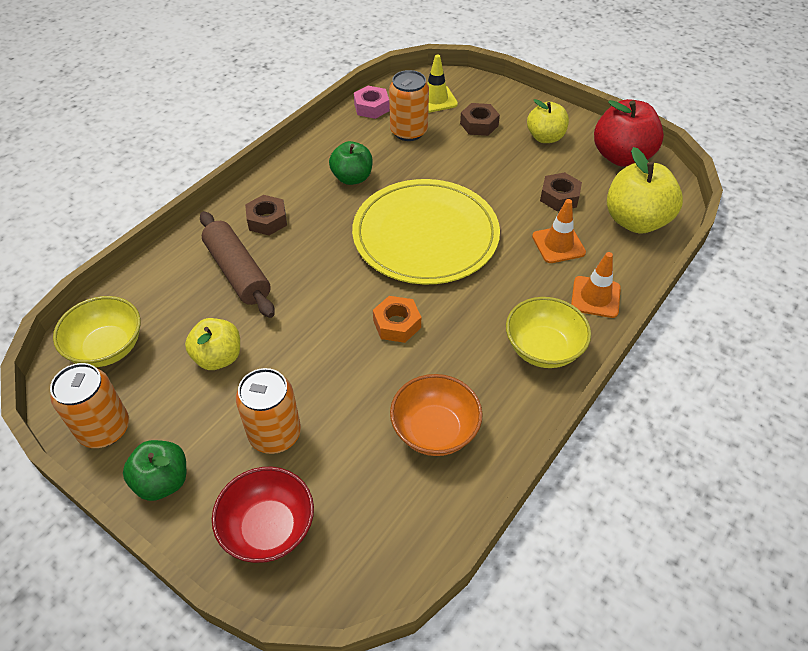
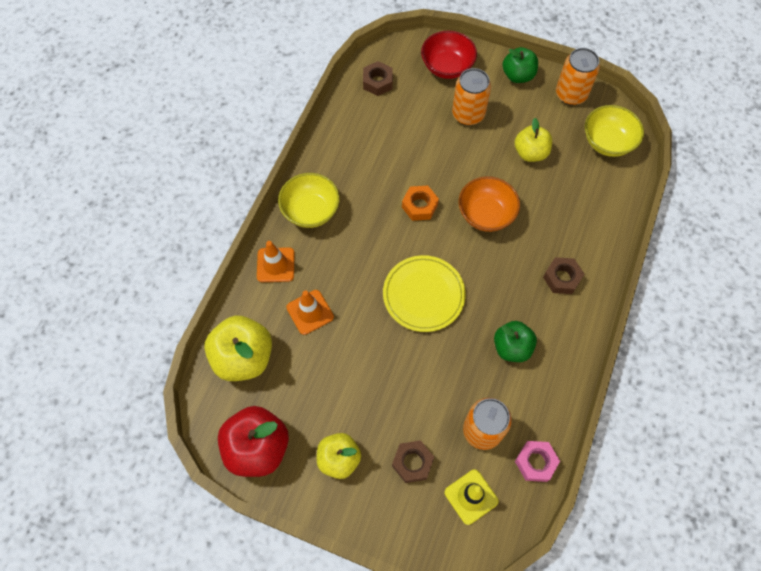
camera: 165 degrees right, 15 degrees up
(238, 272) = (556, 222): brown rolling pin -> none
(425, 235) = (423, 295): yellow plate -> yellow plate, size x0.65
(435, 430) = (371, 138): orange bowl -> orange bowl (486, 214)
(559, 197) = (315, 371): brown nut -> brown nut (377, 82)

